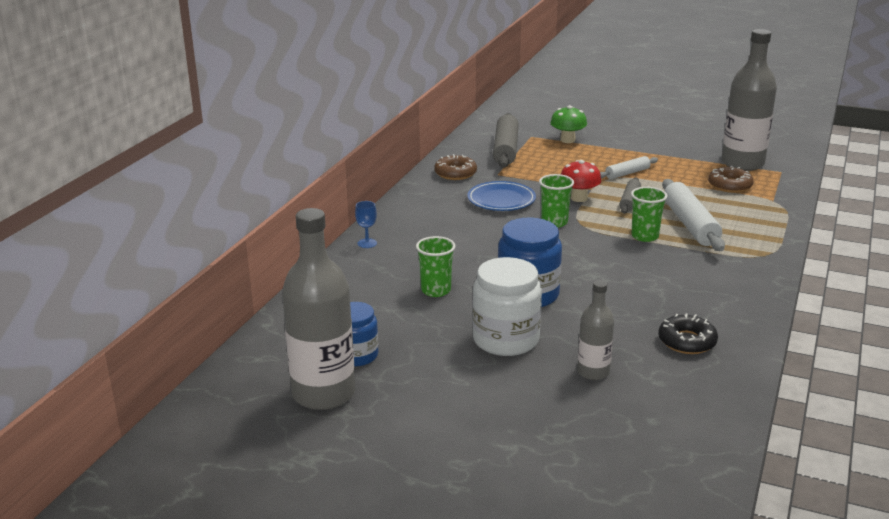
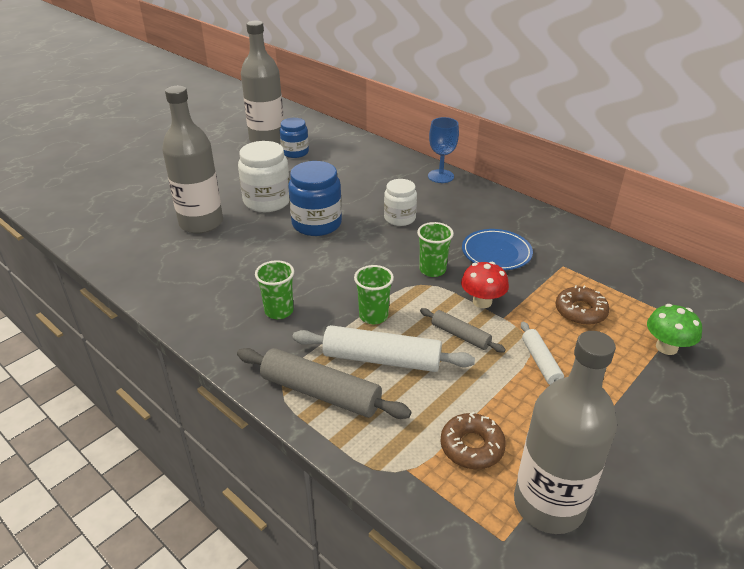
camera: 110 degrees right, 10 degrees up
(367, 243) = (440, 176): blue goblet -> blue goblet, size x1.69
(436, 290) = (351, 189): green cup -> green cup (279, 311)
(455, 173) = (571, 241): brown donut -> brown donut (580, 311)
(478, 251) = (399, 218): none -> white jar
(505, 149) = (637, 289): grey rolling pin -> grey rolling pin (321, 393)
(593, 372) = (201, 223): grey bottle -> grey bottle, size x1.90
(687, 341) = (194, 274): black donut -> none

